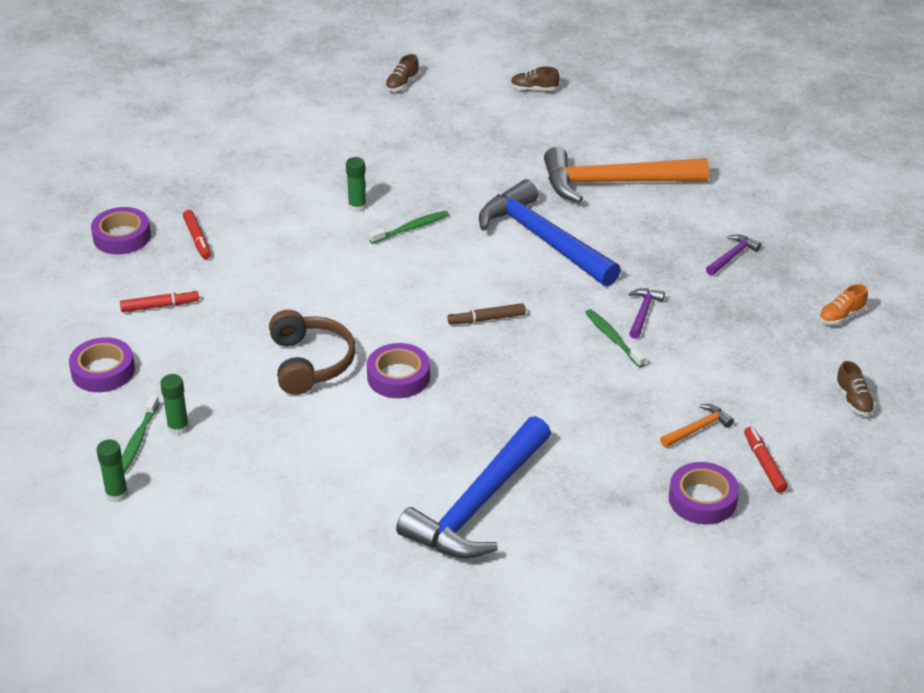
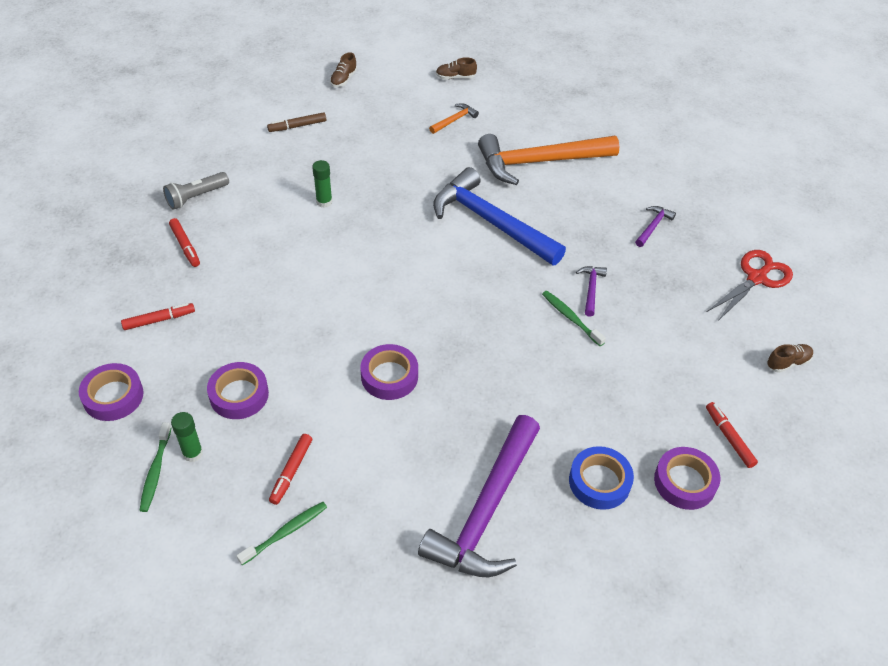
camera: 10 degrees left, 10 degrees up
(117, 494) = (142, 537): green glue stick -> none
(122, 236) = (115, 249): purple tape -> purple tape (239, 395)
(216, 192) = (196, 197): none -> grey flashlight
(278, 452) = (291, 471): none -> red marker
(310, 363) = (307, 369): brown headphones -> none
(411, 228) = (375, 220): green toothbrush -> green toothbrush (285, 532)
(479, 504) = (487, 510): blue hammer -> purple hammer
(486, 319) = (457, 308): brown marker -> brown marker (297, 126)
(607, 490) = (599, 482): none -> blue tape
(697, 429) = (663, 406): orange hammer -> orange hammer (454, 120)
(841, 316) = (756, 278): orange shoe -> red scissors
(853, 400) = (787, 363): brown shoe -> brown shoe turned 90 degrees counterclockwise

